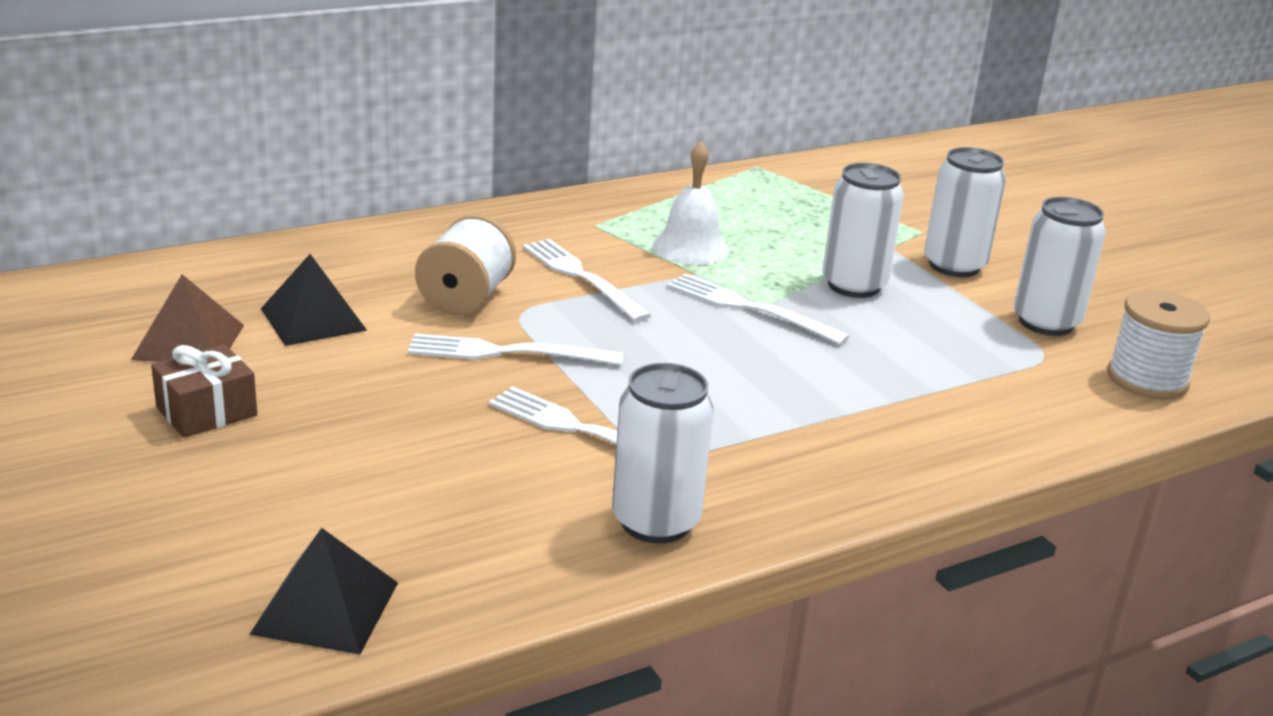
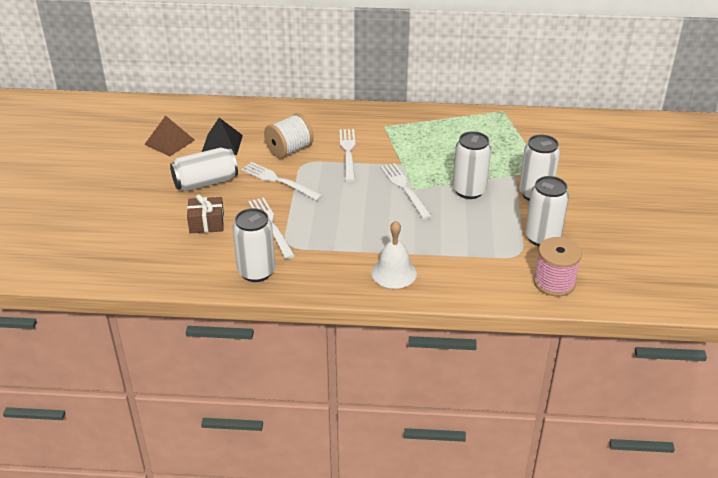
camera: 35 degrees right, 10 degrees up
(206, 411) = (149, 174): brown gift -> brown gift (206, 223)
(325, 608) = (117, 263): black pyramid -> none
(356, 393) = (205, 182): none -> white can
(691, 247) = (414, 150): white bell -> white bell (394, 273)
(1147, 380) = (554, 282): white spool -> pink spool

